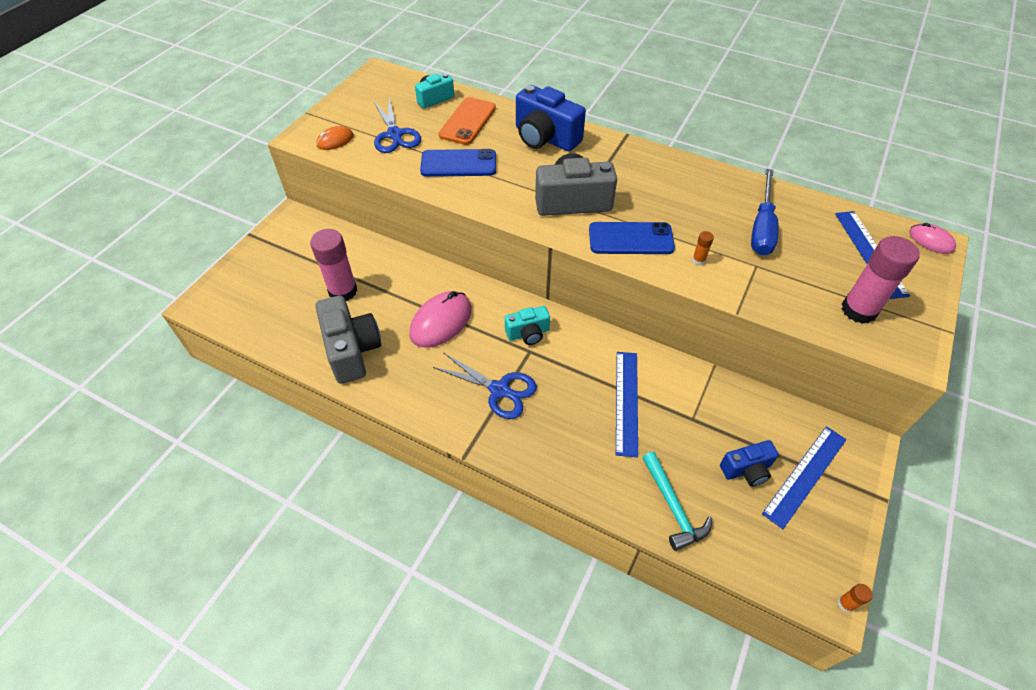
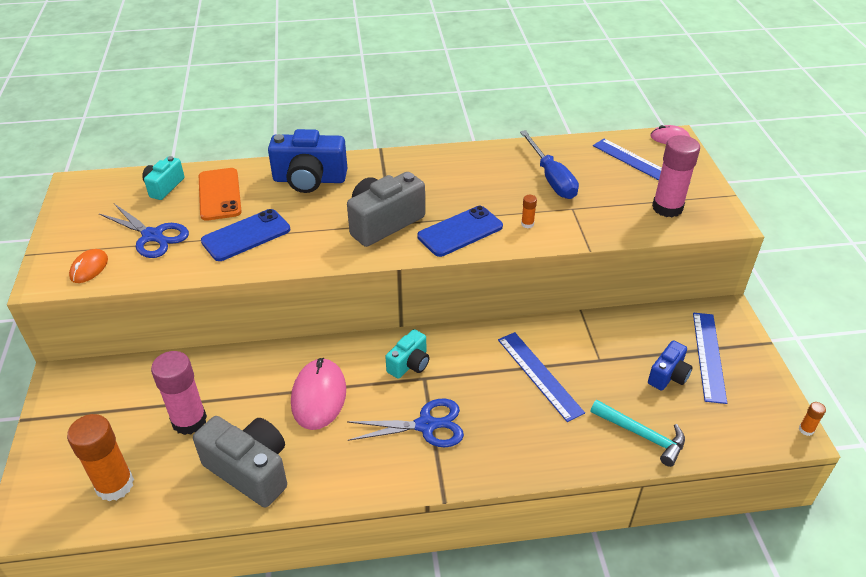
camera: 35 degrees left, 10 degrees down
(265, 310) = (115, 485): none -> orange glue stick

